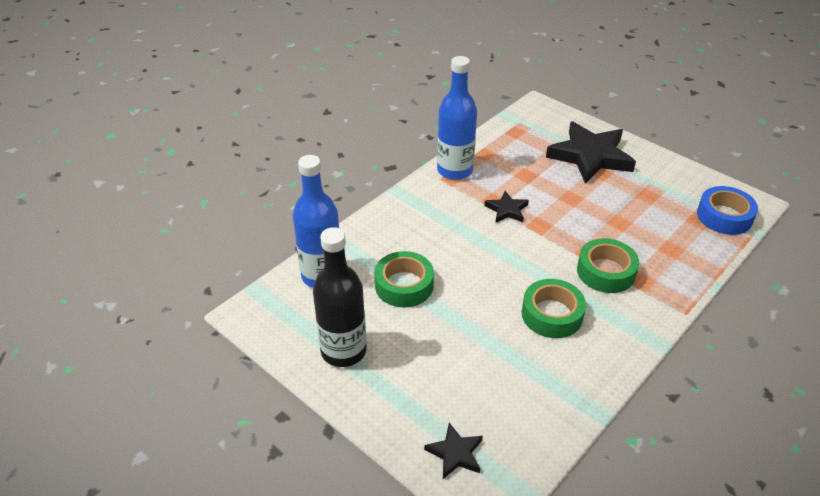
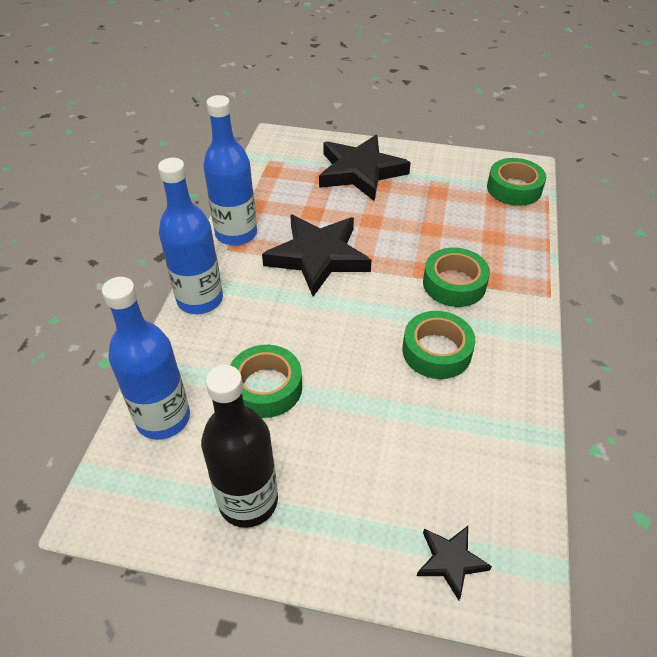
camera: 30 degrees left, 5 degrees up
(397, 208) = (200, 300): none -> blue bottle
(507, 210) = (318, 257): black star -> black star, size x2.11
(724, 216) = (514, 188): blue tape -> green tape

